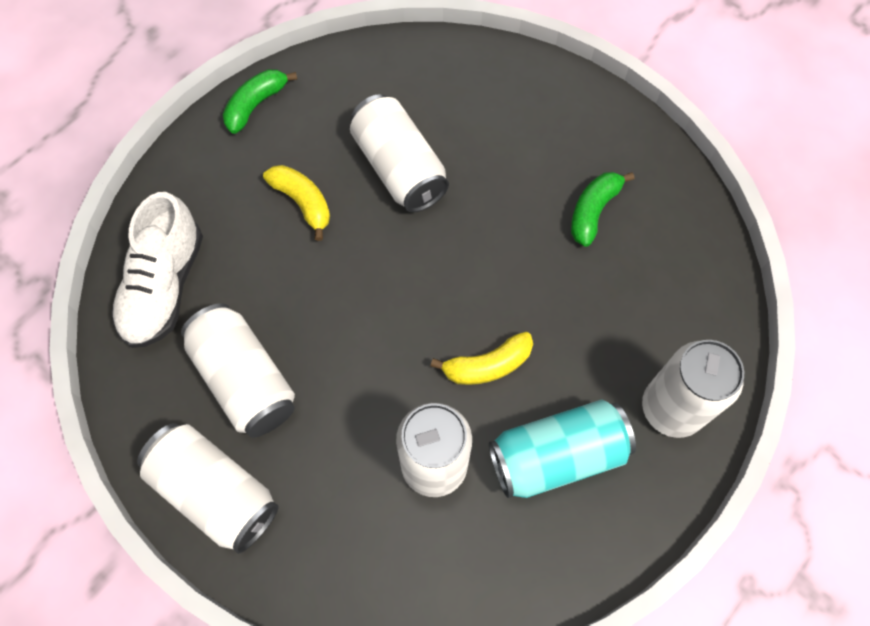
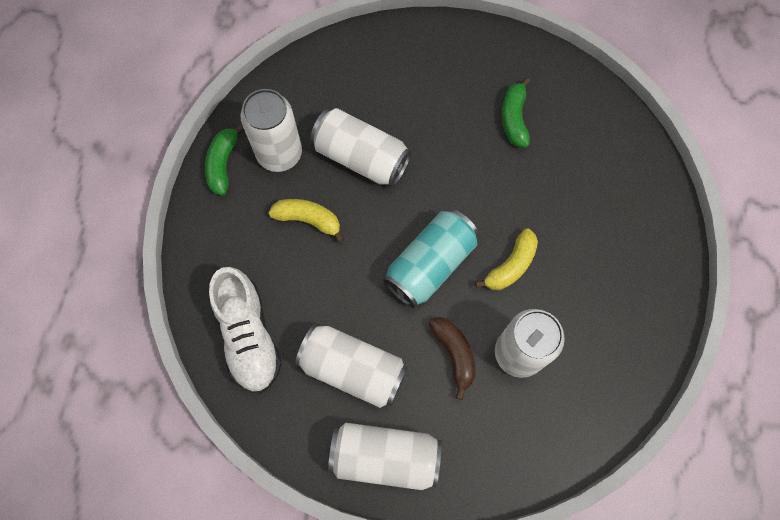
camera: 30 degrees left, 5 degrees up
(362, 425) = (454, 354): none -> brown banana
(556, 455) = (592, 301): turquoise can -> turquoise can (430, 264)
(671, 408) = (644, 228): white can -> white can (279, 153)

